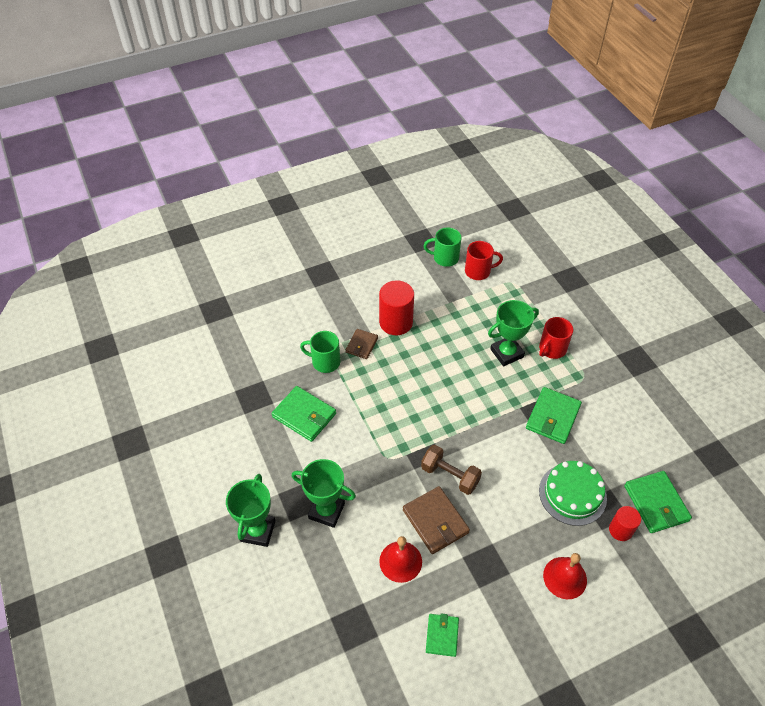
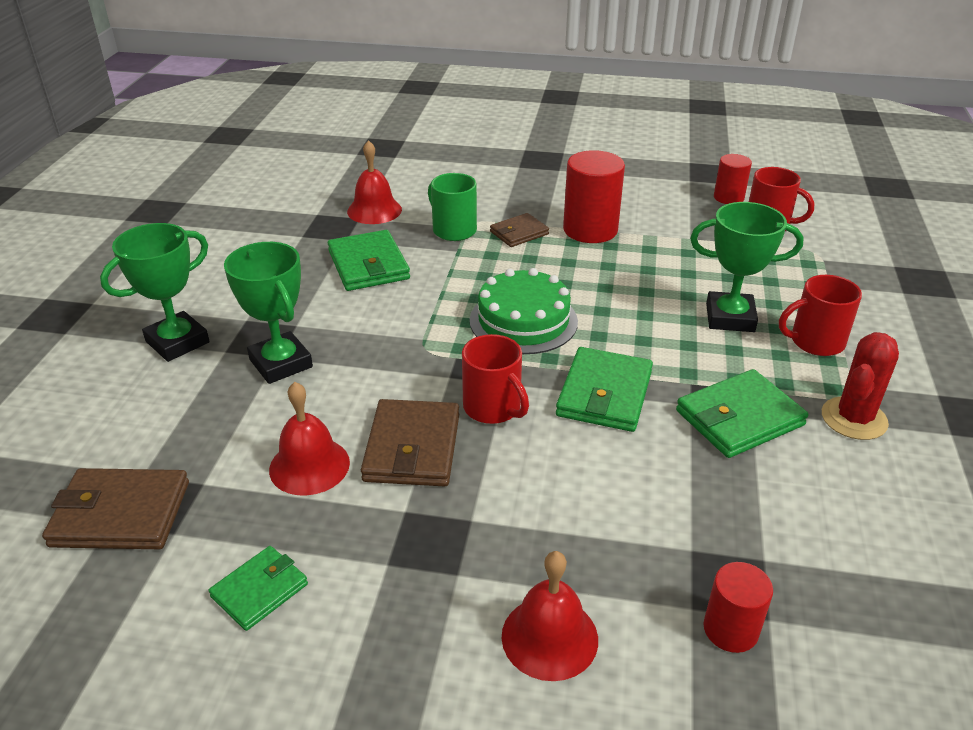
camera: 35 degrees right, 15 degrees down
(266, 369) = (374, 210): none -> red bell
(344, 643) = (121, 514): none -> brown wallet
(445, 258) = (728, 197): green mug -> red cylinder
(450, 475) = (493, 408): brown dumbbell -> red mug
(572, 494) = (680, 529): green cake -> green cake (523, 321)
(595, 390) = (854, 419): none -> red cactus
(656, 503) = (847, 629): green wallet -> green wallet (604, 394)

